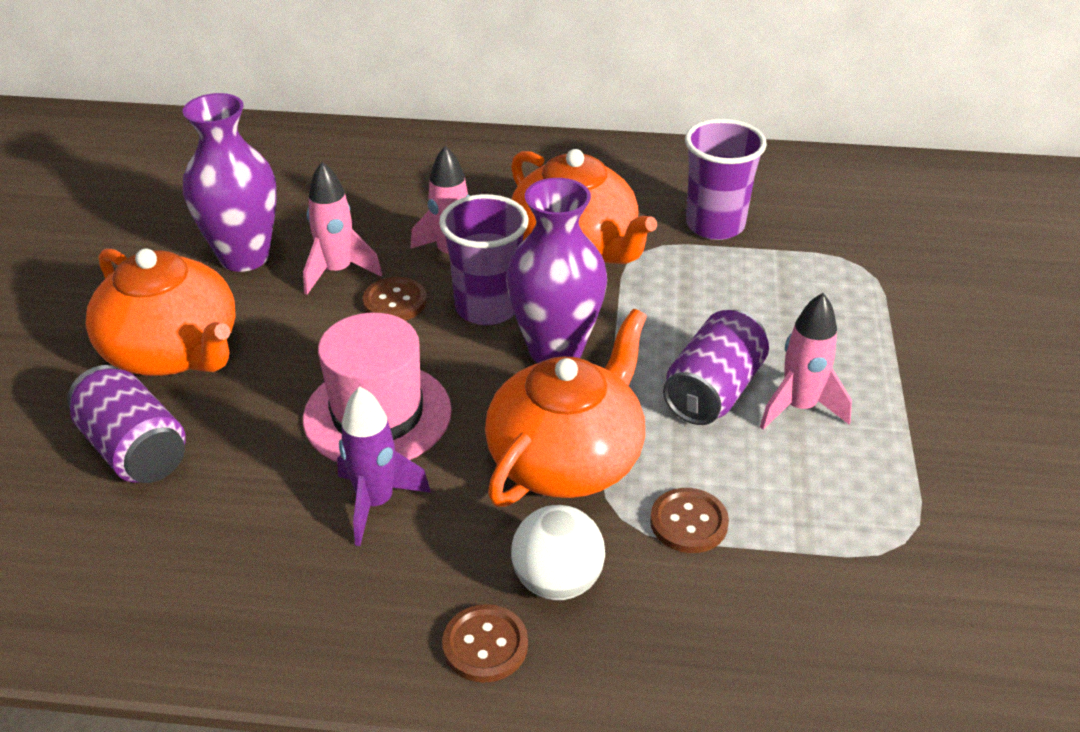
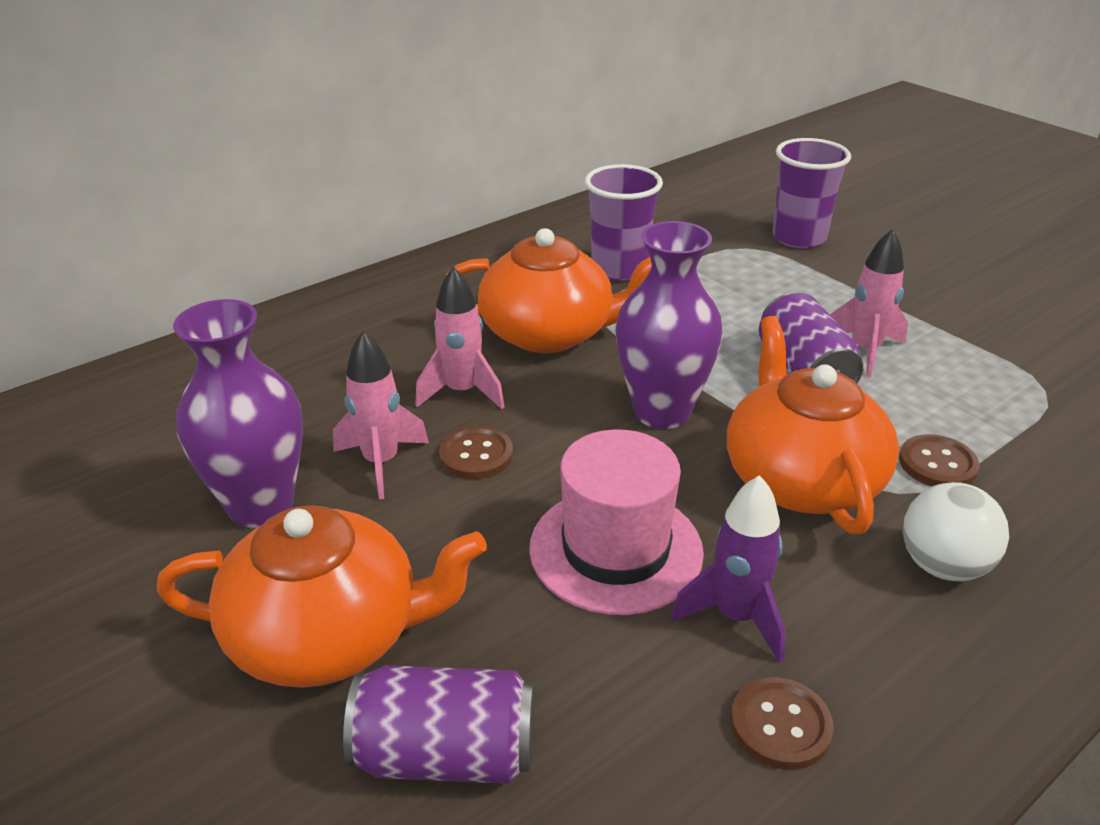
camera: 45 degrees left, 5 degrees down
(485, 645) = (986, 651): brown button -> brown button (780, 725)
(487, 308) = (559, 413): purple cup -> purple cup (799, 237)

